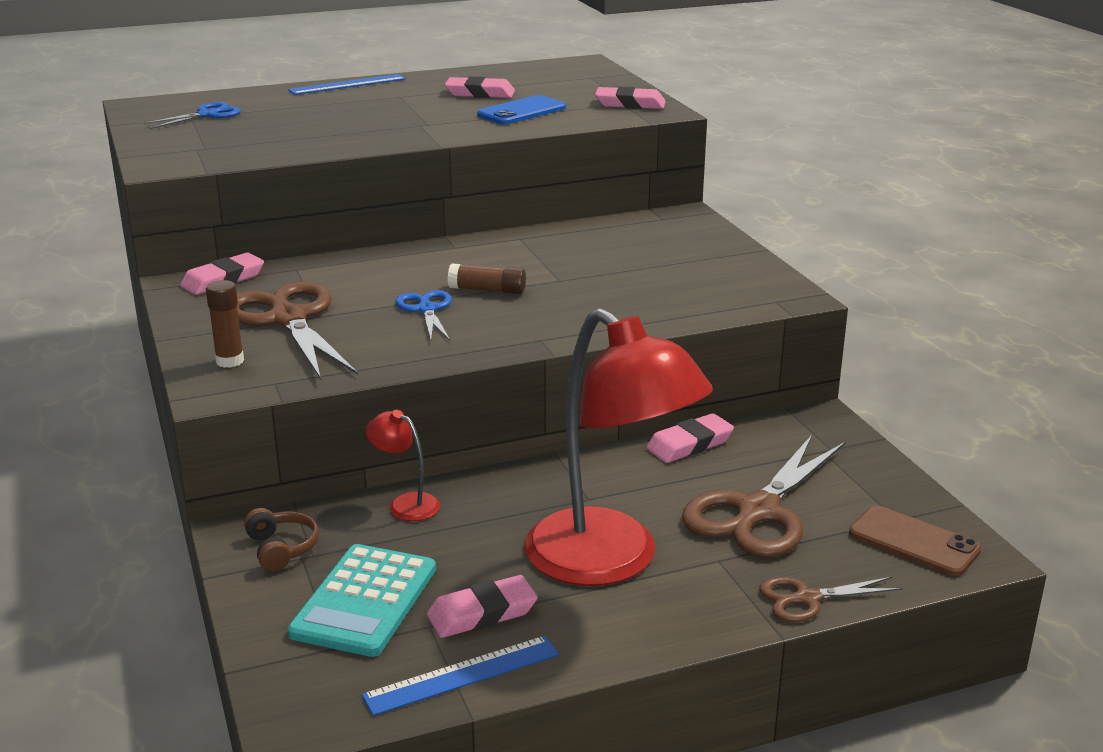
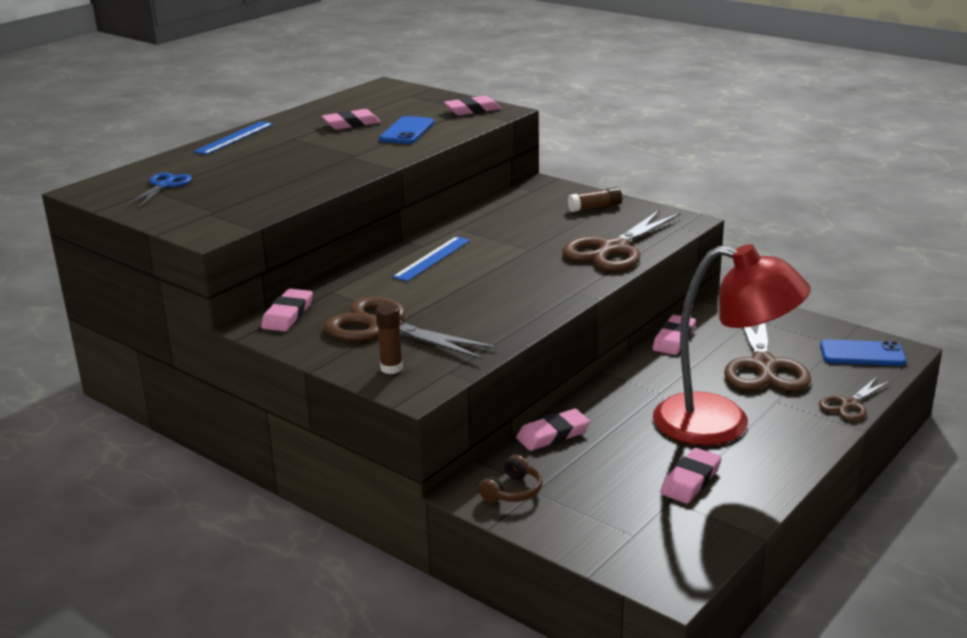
camera: 30 degrees left, 0 degrees up
(281, 548) = (512, 491): brown headphones -> brown headphones turned 90 degrees clockwise
(365, 601) = (612, 501): turquoise calculator -> none
(406, 504) = (553, 434): red lamp -> pink eraser
(426, 309) = (472, 293): blue scissors -> none
(462, 675) = (728, 518): blue ruler -> blue ruler (432, 258)
(487, 290) = (492, 269): brown glue stick -> brown glue stick (595, 207)
(654, 305) = (613, 249): none -> brown scissors
(914, 542) = (862, 354): brown phone -> blue phone

